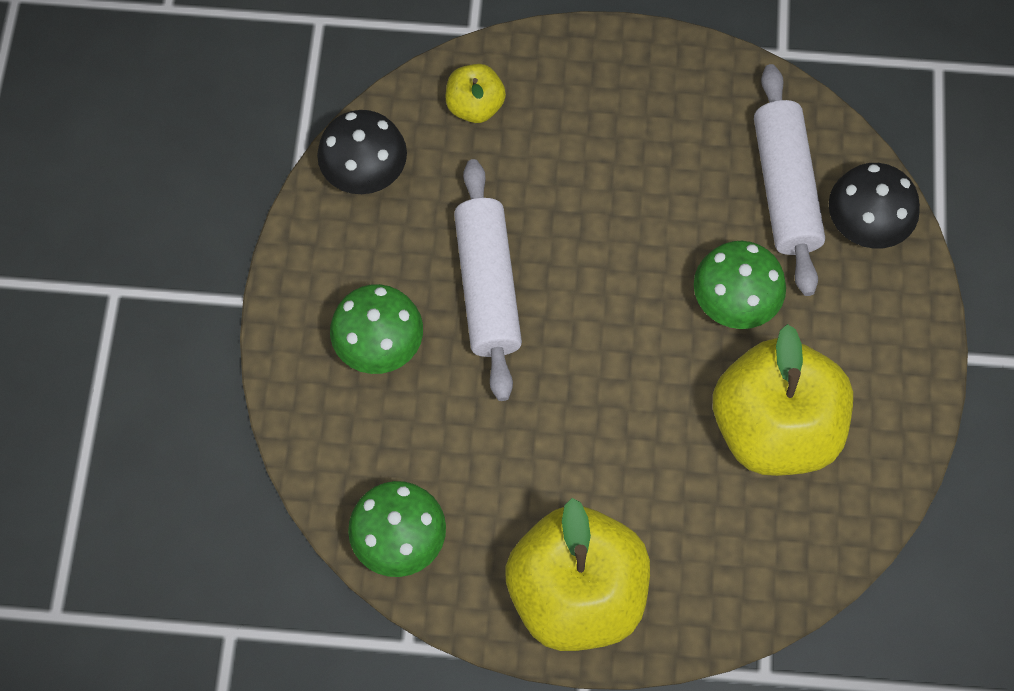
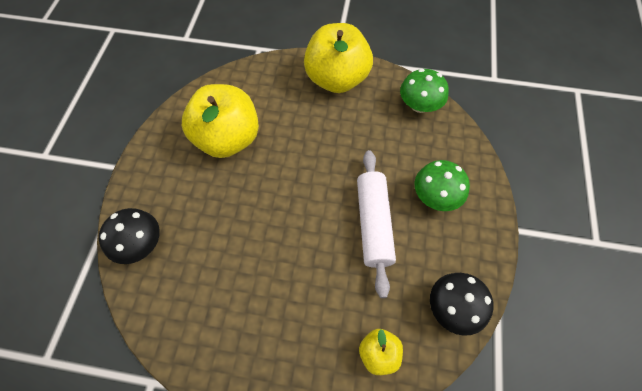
camera: 175 degrees left, 5 degrees down
(734, 301) = (231, 204): green mushroom -> none
(784, 188) = (182, 272): white rolling pin -> none

